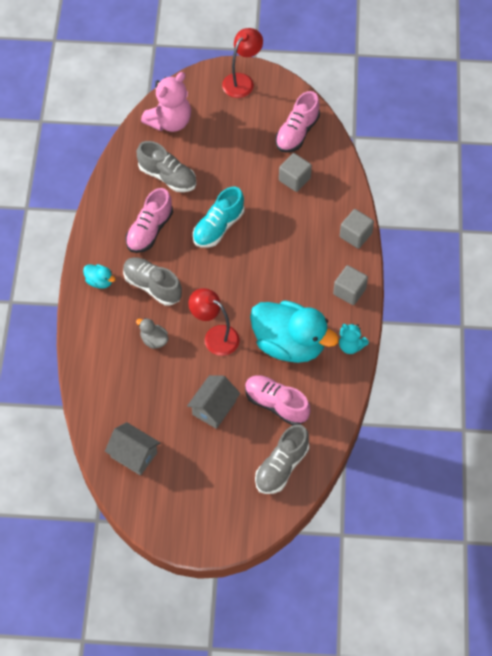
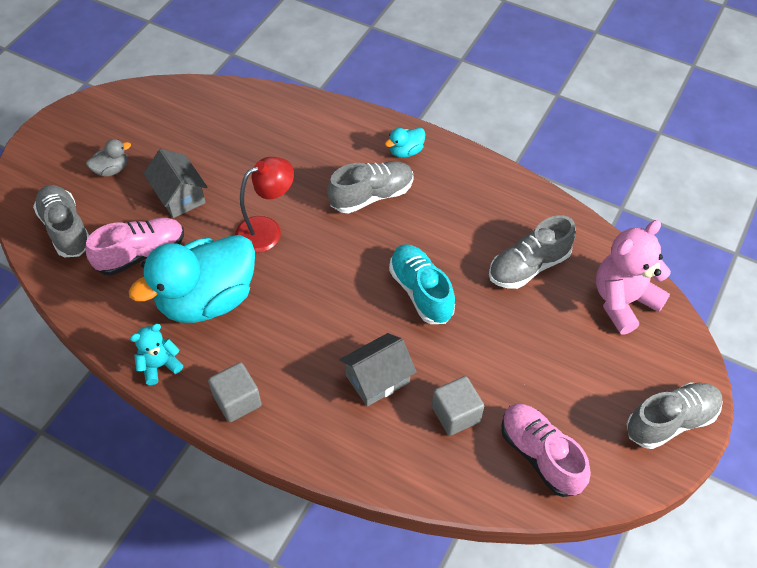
camera: 115 degrees right, 5 degrees down
(134, 455) = (177, 113): grey house -> grey house (377, 379)
(149, 230) = (453, 220): pink shoe -> none
(154, 340) = (299, 173): grey duck -> grey duck (112, 169)
(169, 121) = (623, 301): pink teddy bear -> pink teddy bear turned 75 degrees clockwise
(242, 81) = (670, 421): red lamp -> grey shoe
(355, 235) = (320, 451): grey cube -> none

